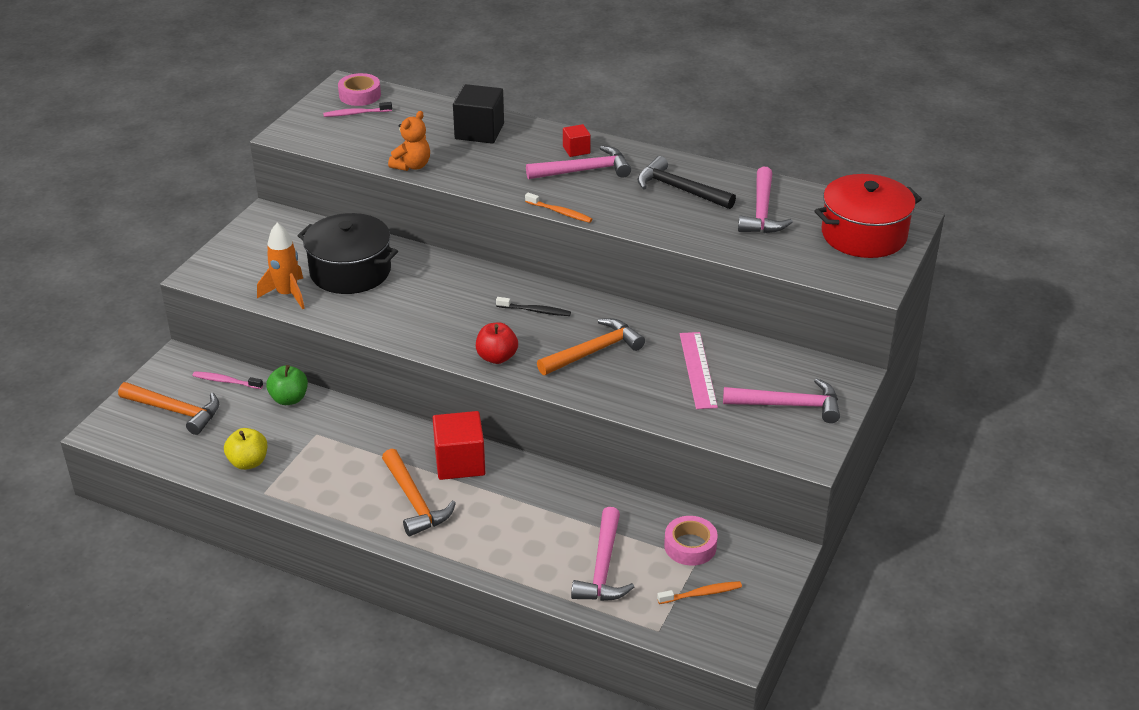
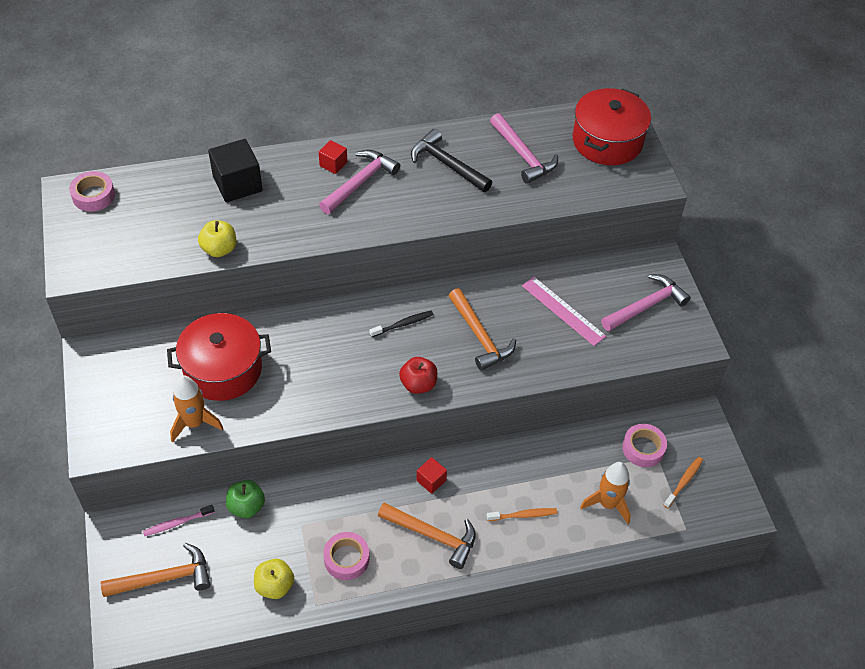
camera: 40 degrees left, 15 degrees up
(325, 476) = (346, 559): none -> pink tape
(350, 271) = (223, 369): black pot -> red pot
(356, 113) = (111, 218): pink toothbrush -> none
(412, 166) = (219, 249): orange teddy bear -> yellow apple
(460, 462) = (431, 480): red cube -> red cube, size x0.53
(560, 212) = (384, 234): orange toothbrush -> orange toothbrush (523, 515)
(594, 351) = (480, 336): orange hammer -> orange hammer turned 135 degrees clockwise
(603, 568) = (608, 504): pink hammer -> orange rocket
(679, 189) = (447, 164): black hammer -> black hammer turned 45 degrees clockwise

